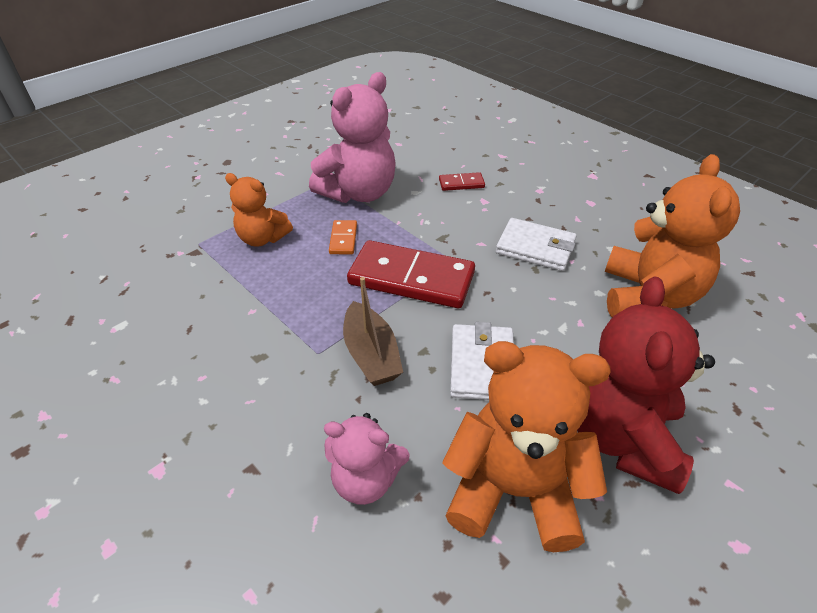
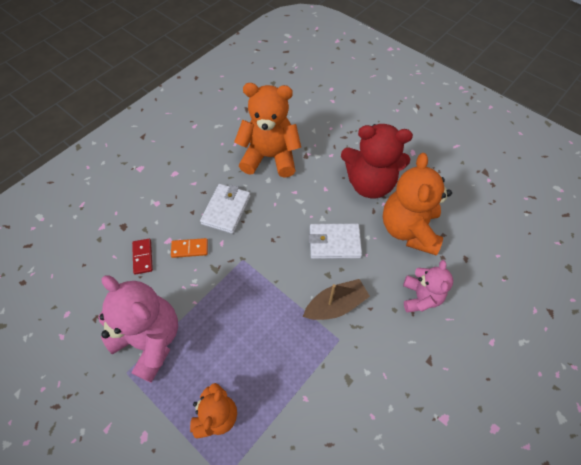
camera: 95 degrees left, 15 degrees up
(343, 239) = (217, 343): orange domino -> orange domino (190, 248)
(411, 278) = (262, 287): red domino -> none

